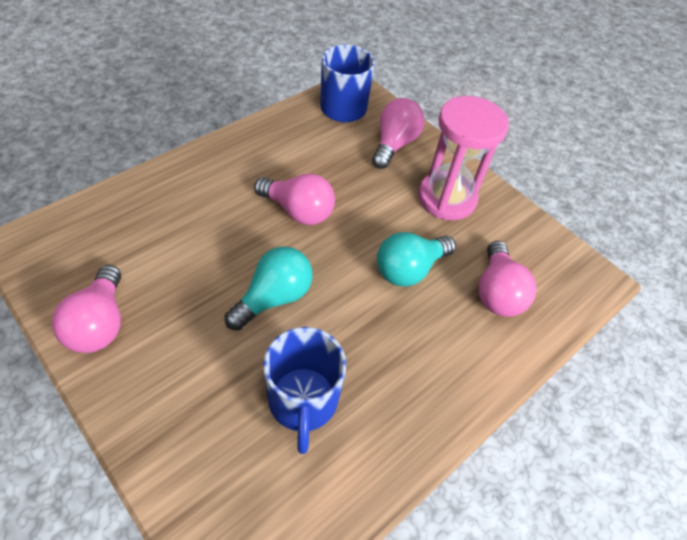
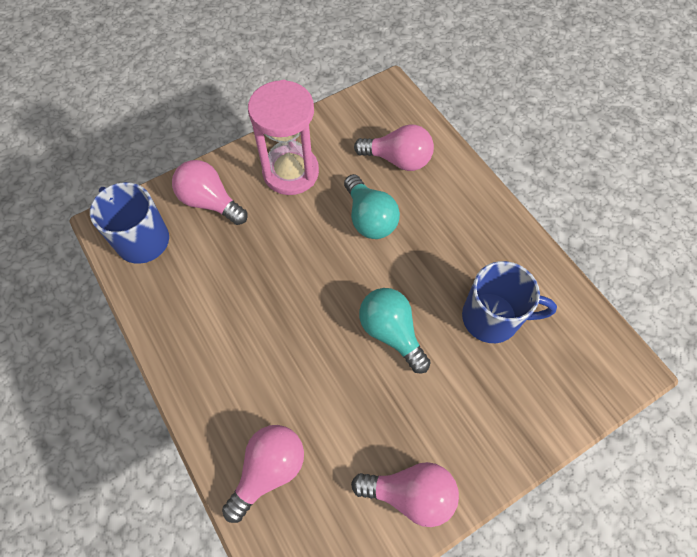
camera: 75 degrees left, 10 degrees up
(298, 211) = (289, 302): pink light bulb -> pink light bulb (268, 470)

